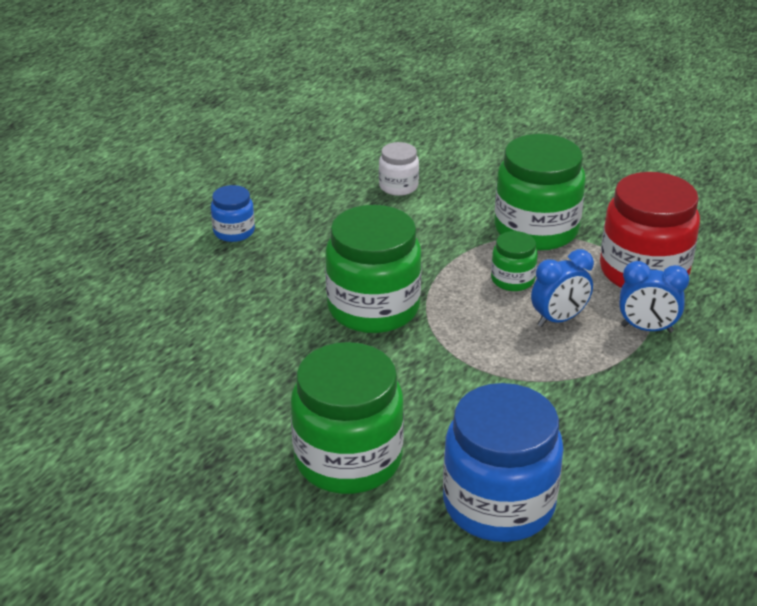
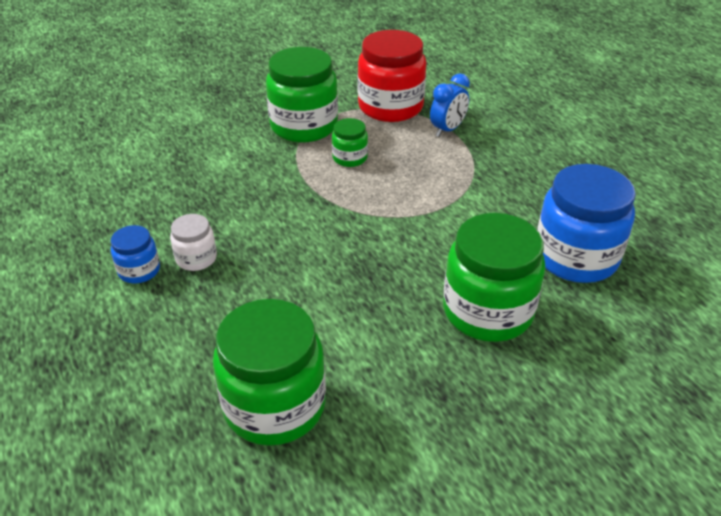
camera: 60 degrees left, 5 degrees up
(373, 308) = (322, 232): green jar -> green jar (274, 405)
(398, 186) = (181, 162): white jar -> white jar (196, 258)
(558, 319) = (409, 157): blue clock -> none

